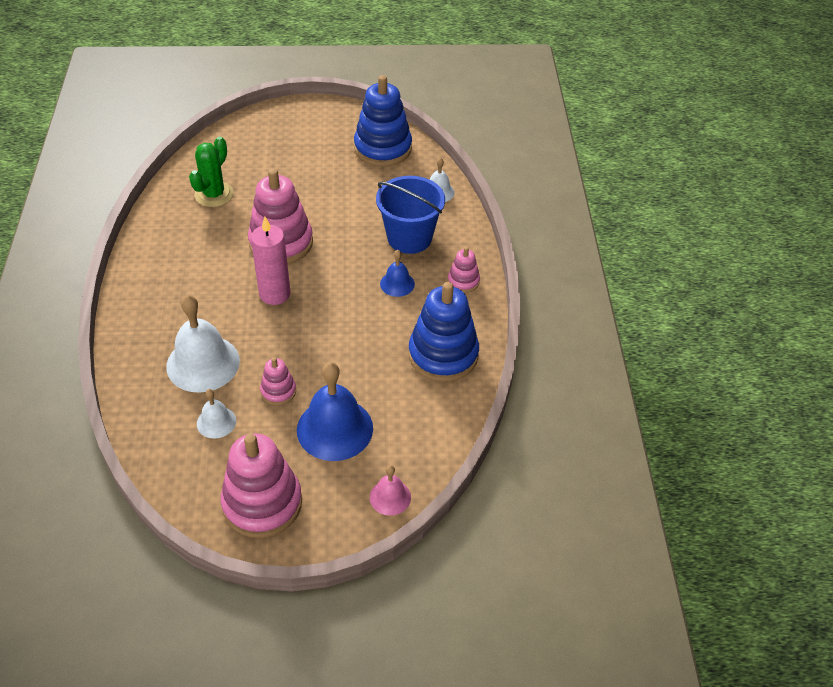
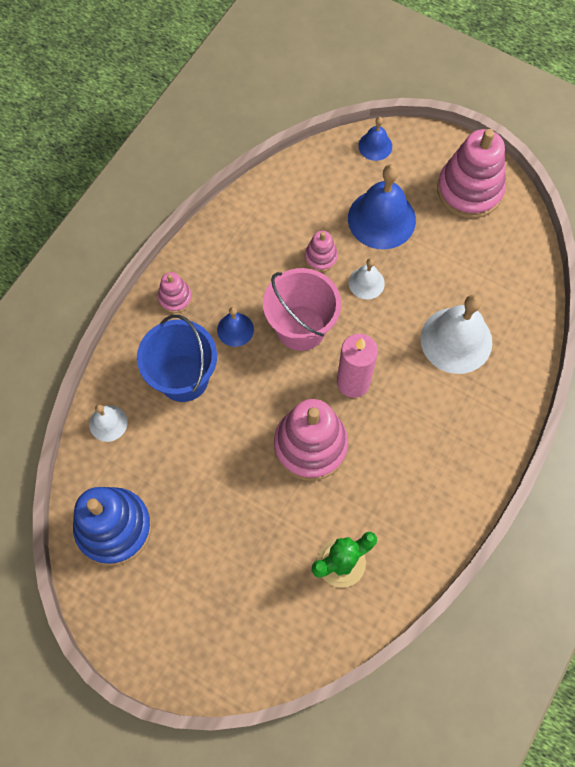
camera: 145 degrees left, 20 degrees up
(216, 422) = (471, 276): white bell -> white bell (366, 283)
(278, 391) = (407, 276): pink stacking toy -> pink stacking toy (321, 257)
(345, 309) = (301, 328): none -> pink bucket
(390, 497) = (375, 146): pink bell -> blue bell
(443, 355) = (251, 235): blue stacking toy -> none

